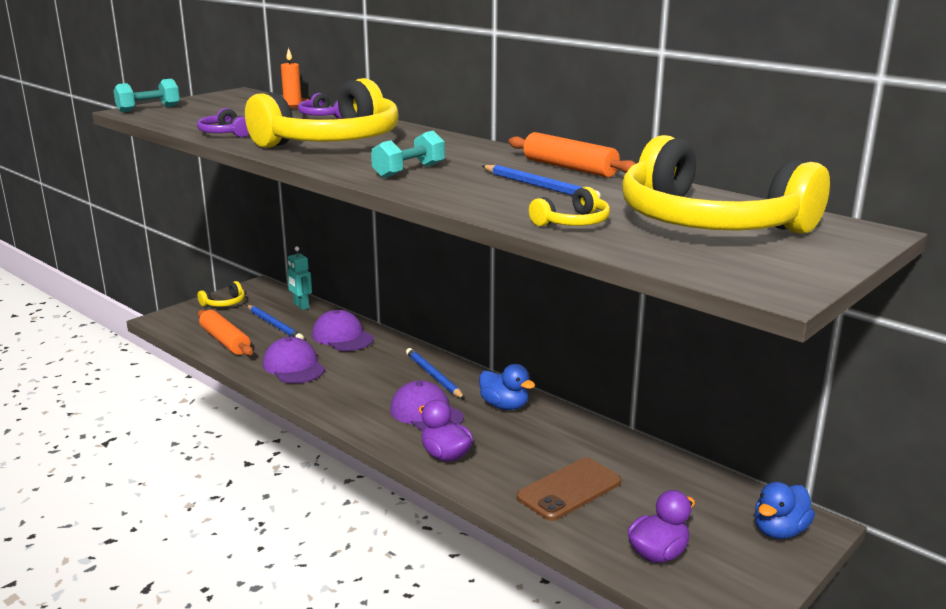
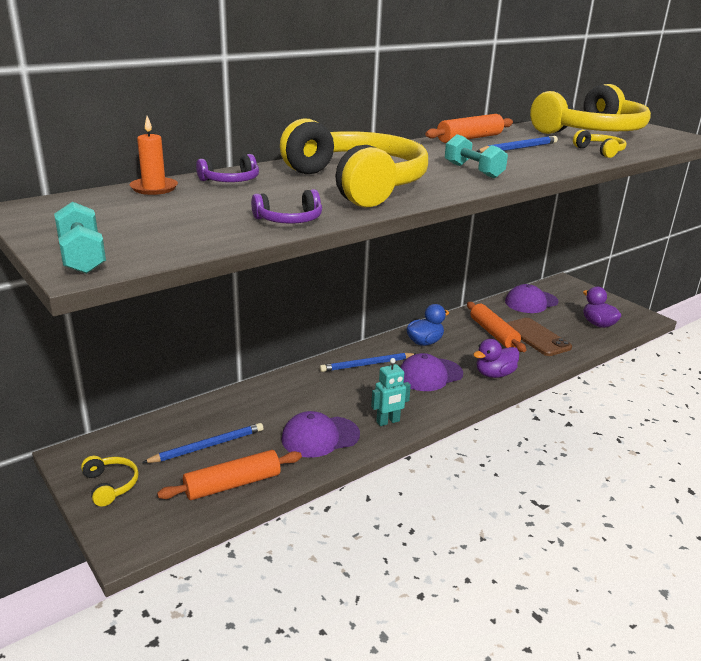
camera: 80 degrees left, 5 degrees up
(301, 306) = (165, 425): turquoise robot -> turquoise robot (388, 421)
(342, 336) = (263, 403): purple cap -> purple cap (531, 302)
(559, 453) = (493, 333): none -> orange rolling pin
(779, 531) = (571, 291): blue duck -> none

